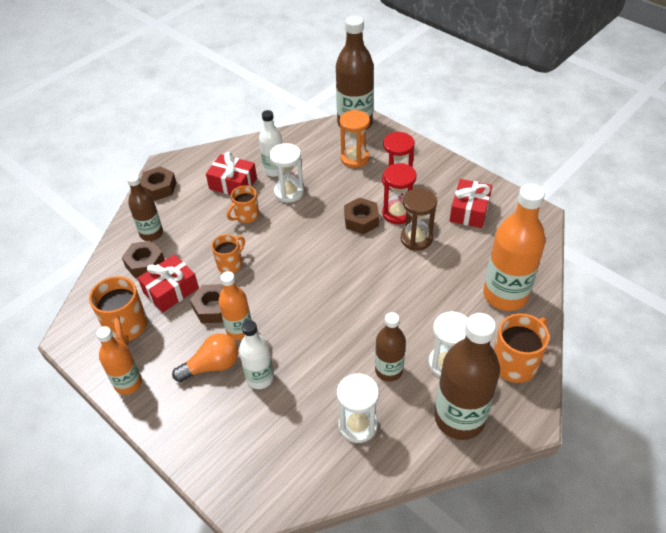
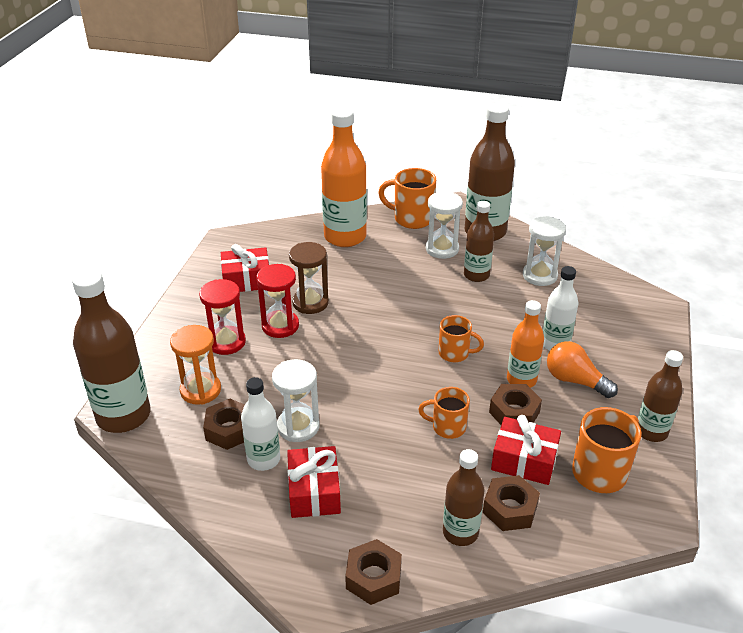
camera: 120 degrees left, 10 degrees down
(128, 383) = (651, 431): orange bottle -> brown bottle
(246, 216) = (364, 449): orange mug -> orange mug (455, 353)
(361, 220) = (308, 349): brown nut -> brown nut (229, 430)

